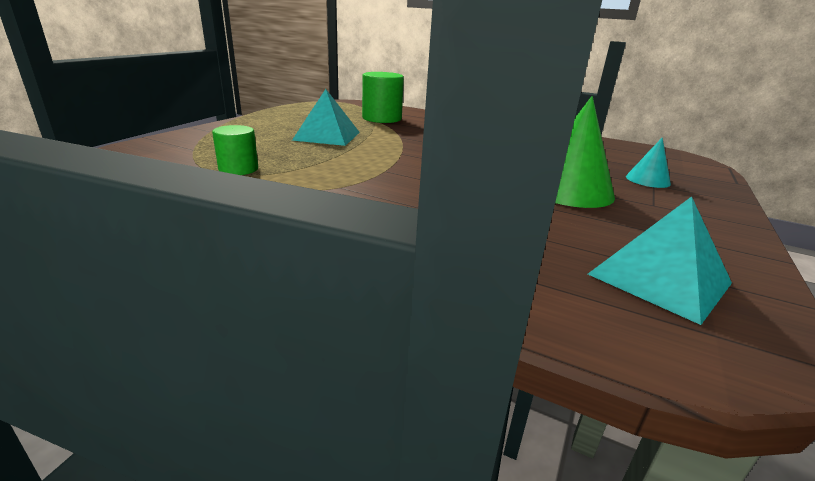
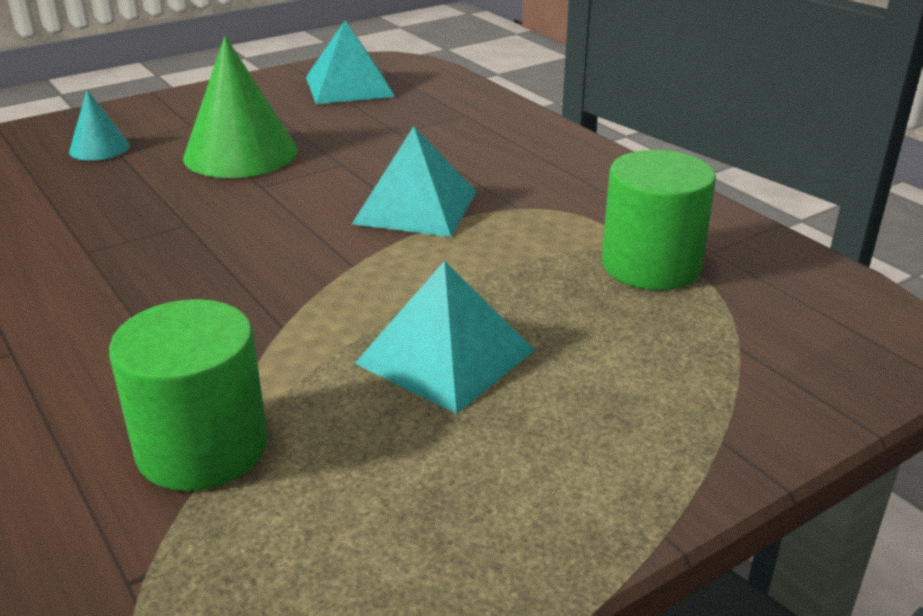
camera: 150 degrees left, 5 degrees up
(238, 169) = (651, 265): green cylinder -> green cylinder, size x1.62
(406, 177) = (415, 207): none -> turquoise pyramid

